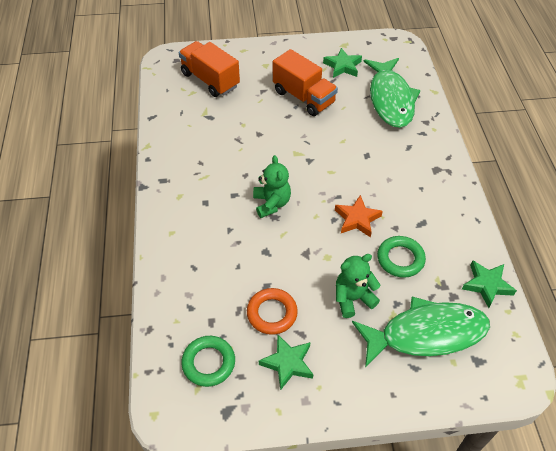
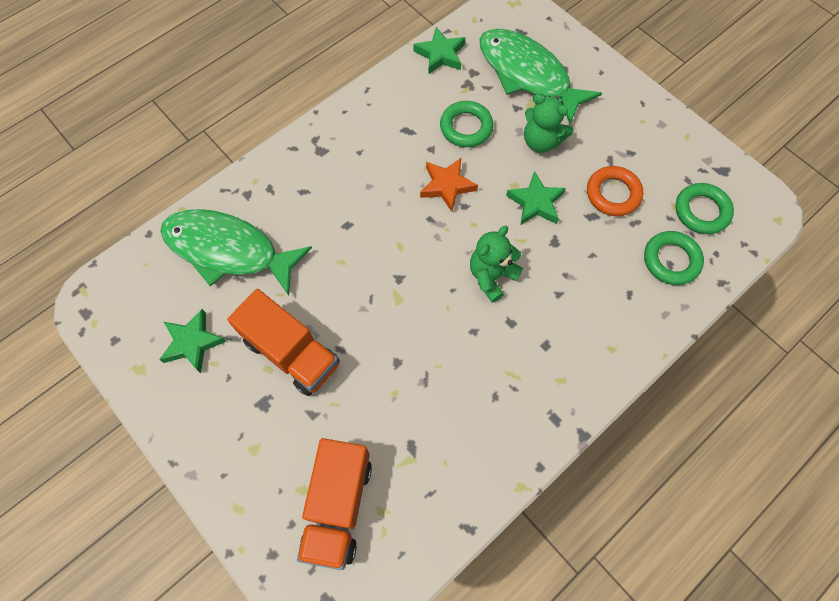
camera: 125 degrees left, 15 degrees up
(192, 310) = (671, 260): none -> green ring
(287, 363) = (645, 154): green star -> green star (535, 202)
(303, 97) = (291, 353): orange truck -> orange truck turned 120 degrees clockwise
(390, 99) = (228, 250): green fish -> green fish turned 120 degrees counterclockwise

